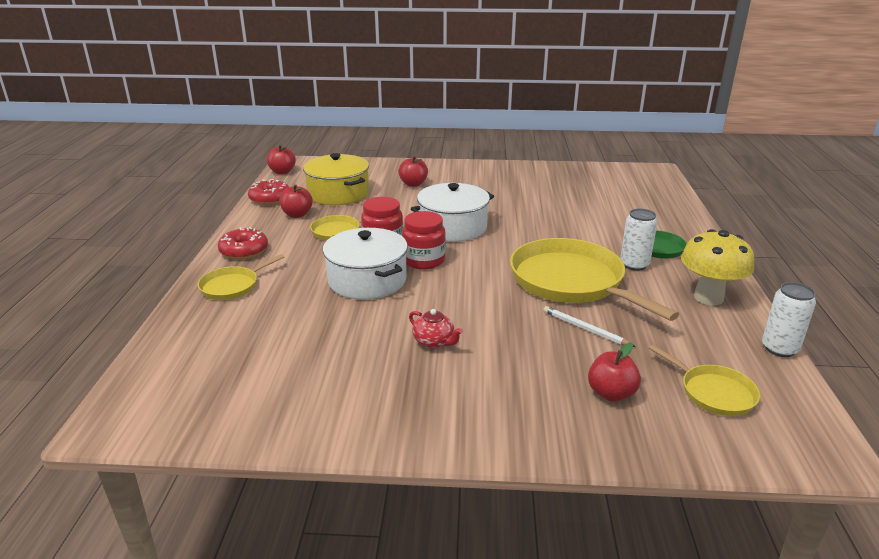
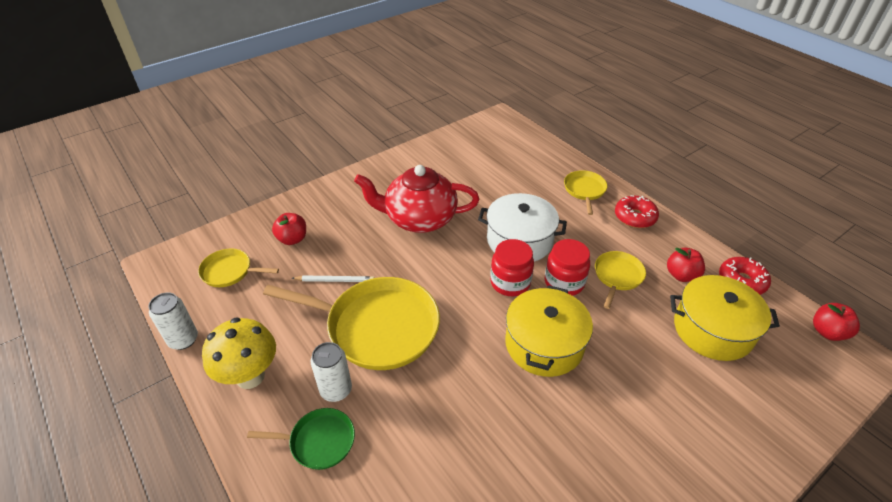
camera: 140 degrees right, 15 degrees up
(413, 184) = (687, 406): red apple -> none
(434, 342) = (419, 219): red teapot -> red teapot, size x2.43
(453, 227) = (544, 344): white pot -> yellow pot

